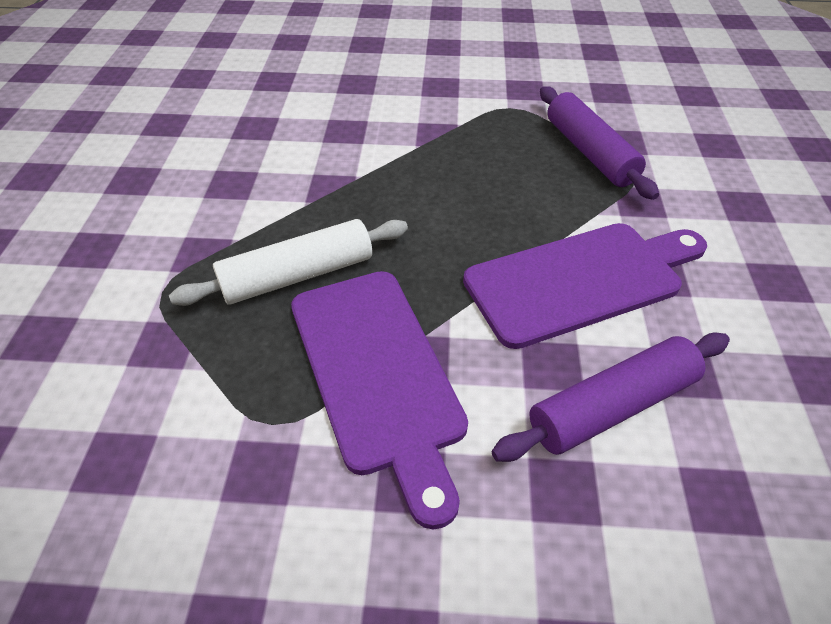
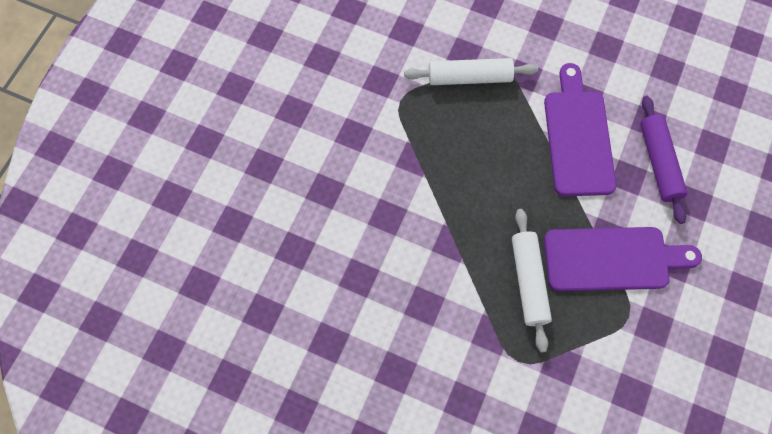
camera: 70 degrees left, 20 degrees up
(589, 152) = (469, 77): purple rolling pin -> white rolling pin

